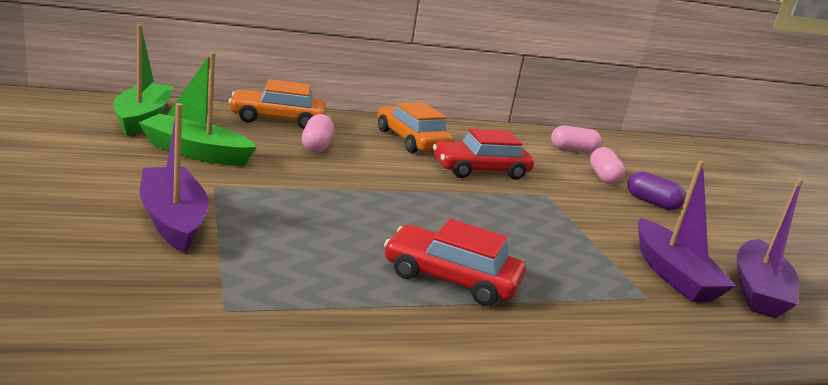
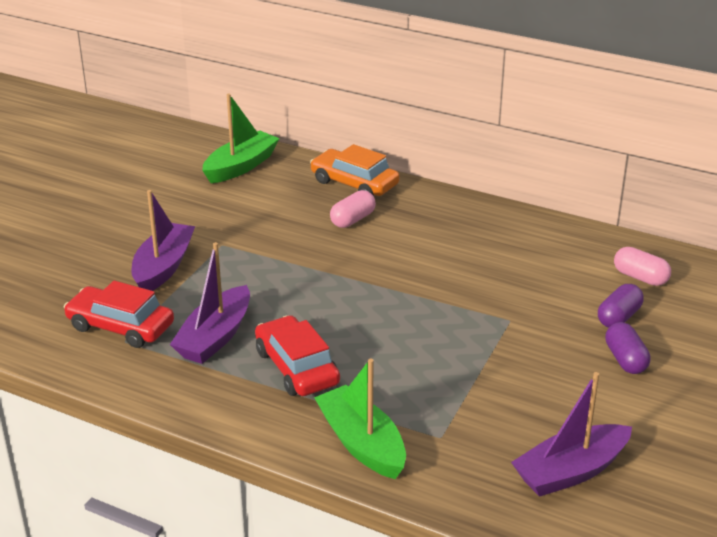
camera: 45 degrees right, 10 degrees up
(196, 152) = (243, 209): green boat -> green boat (361, 443)
(411, 140) = (457, 230): orange car -> none
(480, 170) = (480, 278): red car -> red car (120, 326)
(603, 177) = (618, 317): pink capsule -> purple capsule
(672, 274) = (504, 429): purple boat -> purple boat (215, 337)

